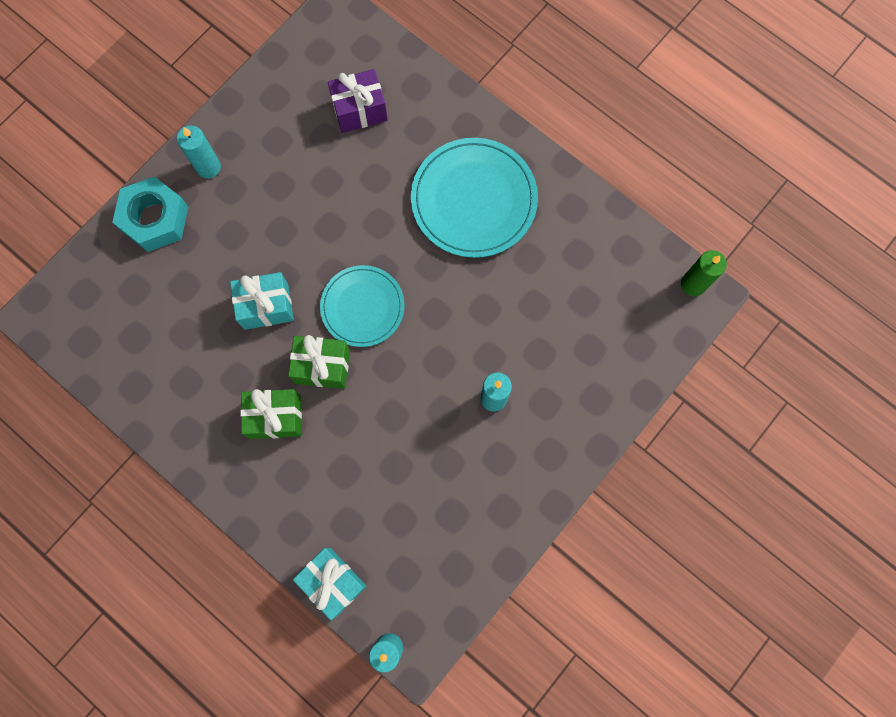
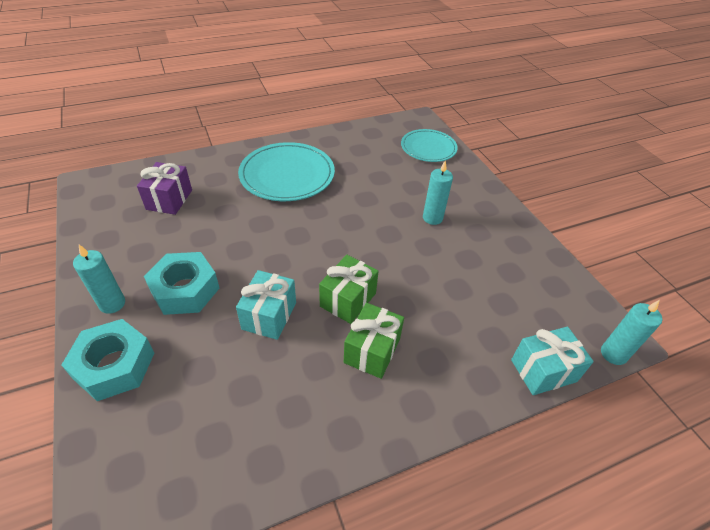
camera: 65 degrees left, 30 degrees down
(255, 215) = (185, 290): none -> turquoise nut
(362, 307) = (317, 256): turquoise plate -> turquoise plate (428, 148)
(693, 284) = (410, 120): green candle -> none

